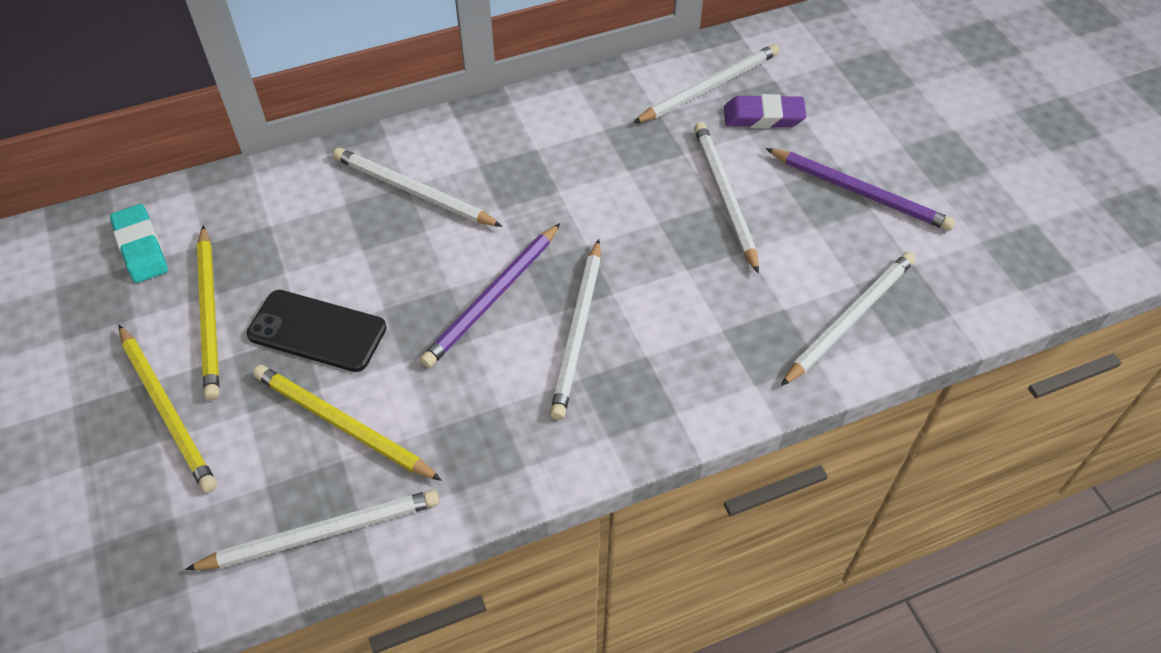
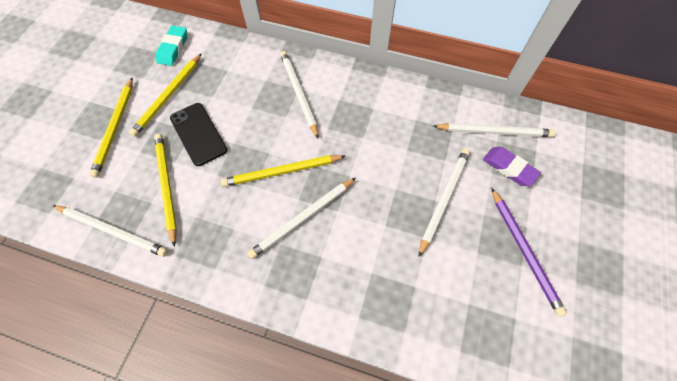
camera: 40 degrees right, 10 degrees up
(493, 297) = (282, 172): purple pencil -> yellow pencil
(849, 319) = (445, 322): white pencil -> none

